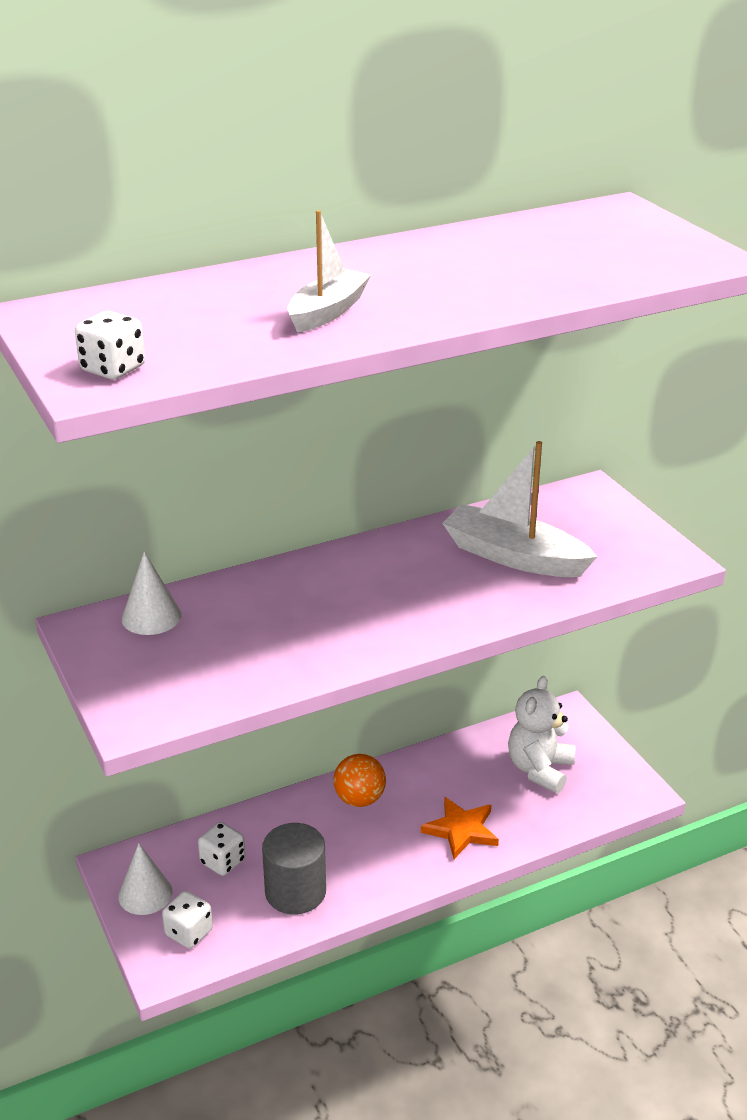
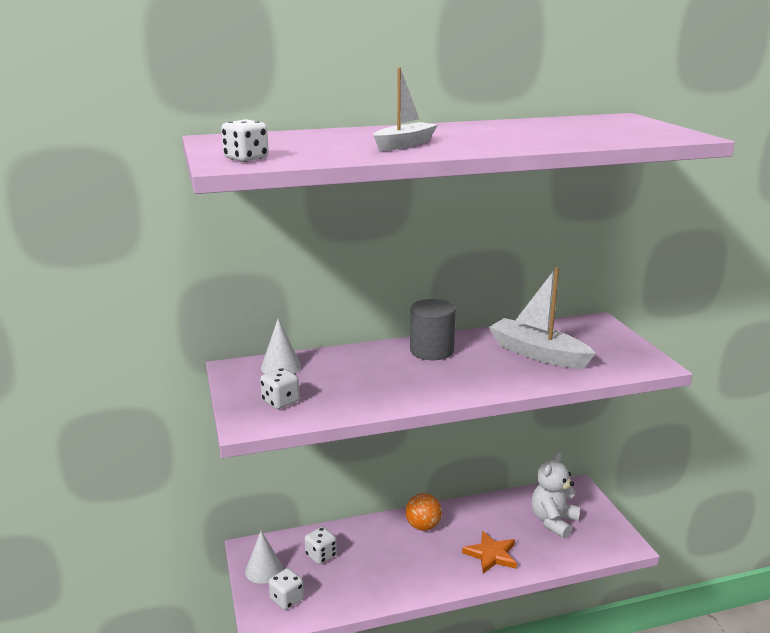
camera: 10 degrees right, 10 degrees down
(169, 678) = (280, 402): none -> white dice
(295, 891) = (366, 581): grey cylinder -> grey cylinder (431, 351)

